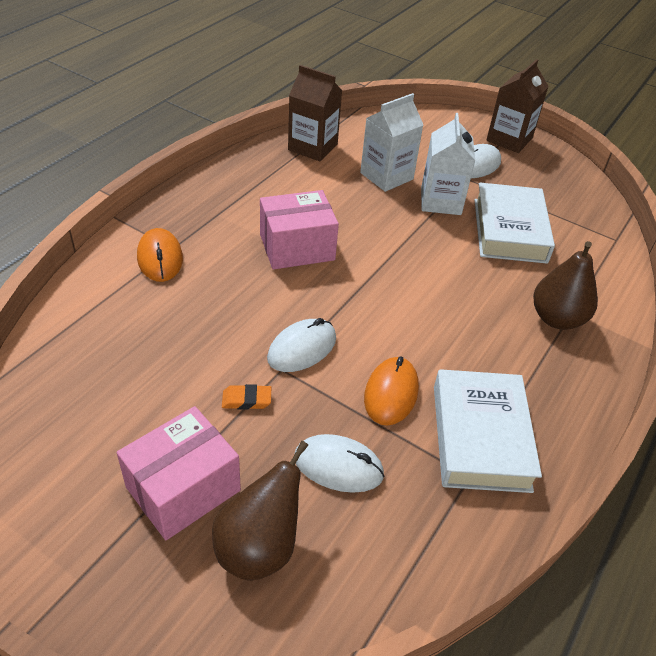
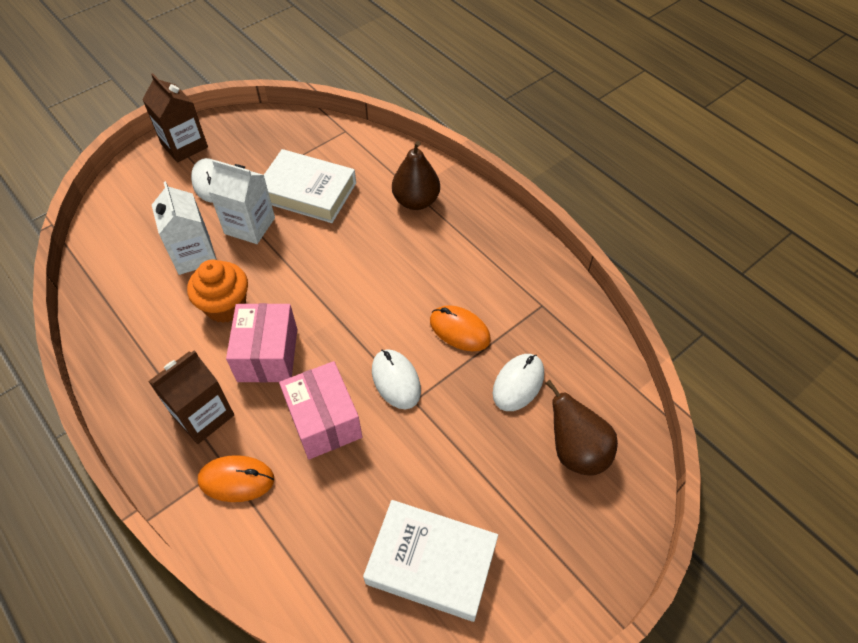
camera: 70 degrees left, 10 degrees up
(183, 489) = (517, 496): pink box -> pink box (324, 420)
(246, 400) = (440, 434): orange eraser -> none
(312, 147) = (115, 304): brown carton -> brown carton (203, 415)
(339, 208) = (226, 306): none -> orange cupcake
(480, 437) = (512, 288): white book -> white book (431, 563)

